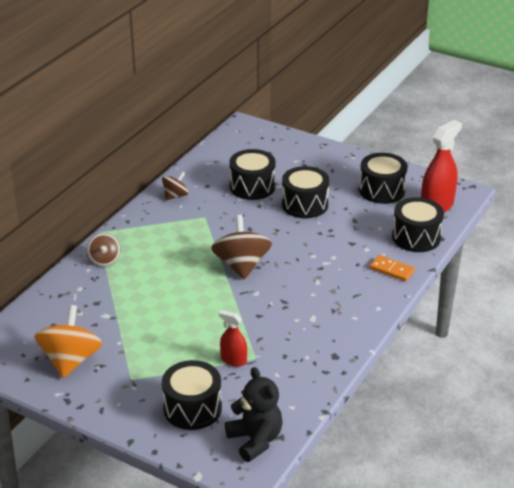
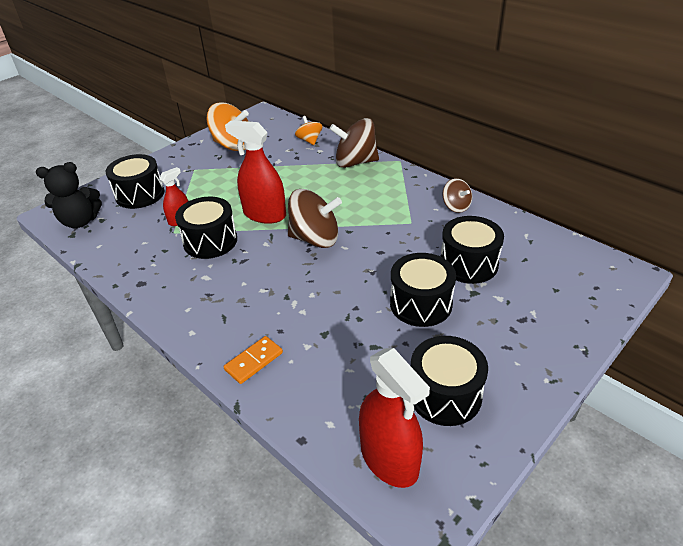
camera: 105 degrees right, 5 degrees up
(57, 300) = (309, 140): none -> orange spinning top
(104, 260) = (355, 162): brown spinning top -> brown spinning top, size x1.80
(211, 303) = (264, 214): none -> red spray bottle
(416, 237) = (314, 407): black drum -> black drum (210, 241)

